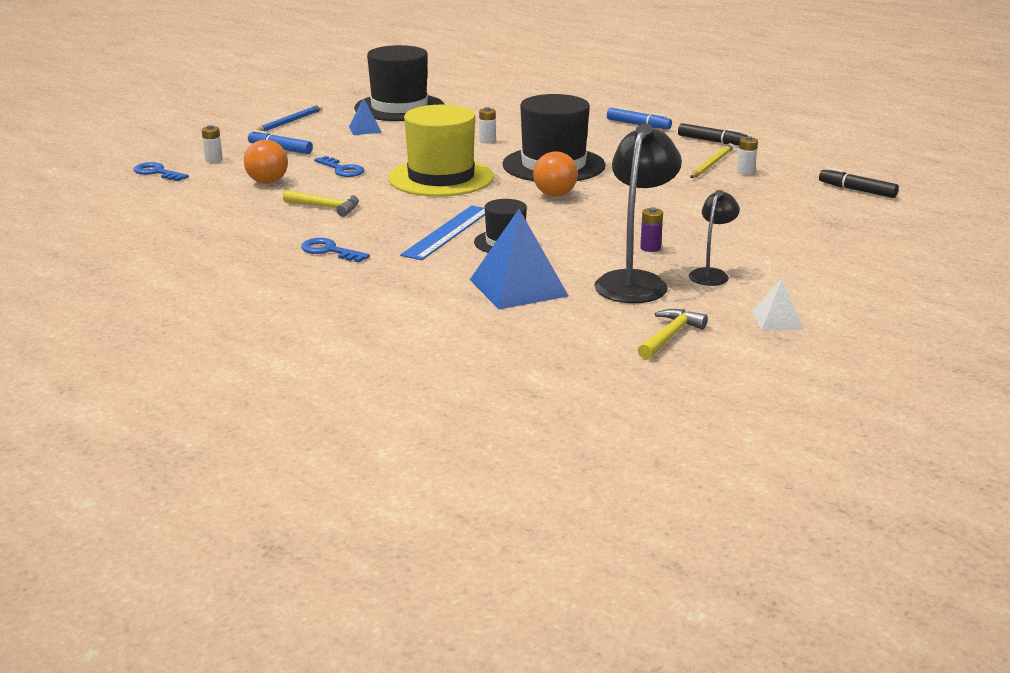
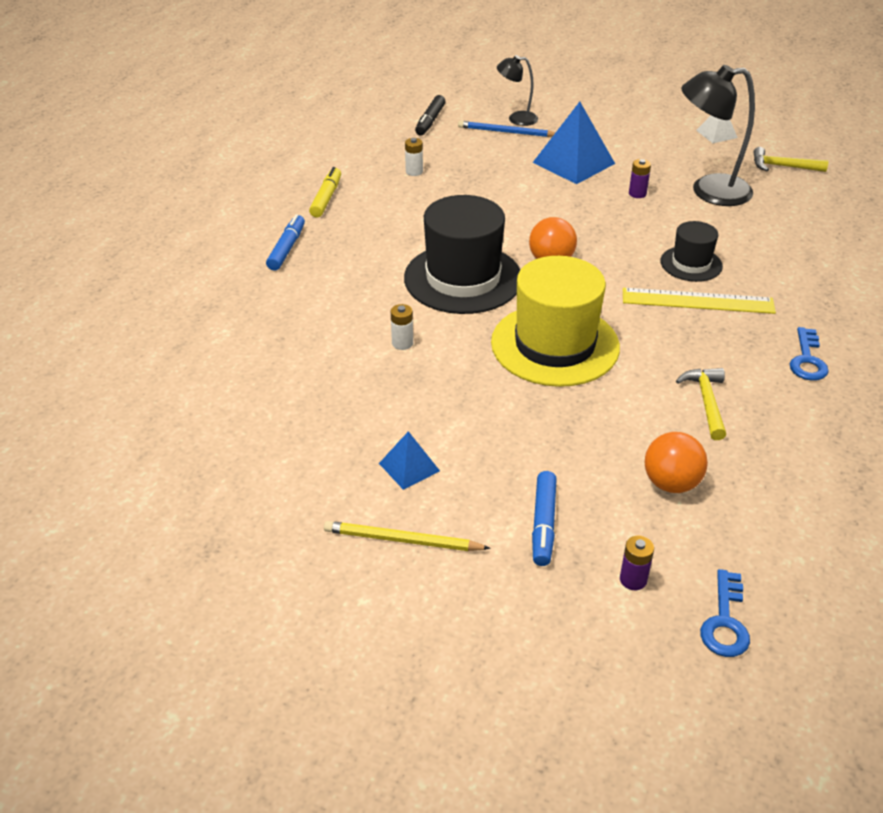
camera: 110 degrees left, 15 degrees up
(214, 160) = (633, 579): white battery -> purple battery
(289, 122) = (413, 568): blue pencil -> blue pencil (506, 132)
(342, 169) = (582, 432): blue key -> none
(399, 107) = (286, 465): black hat -> none
(447, 232) = (697, 301): blue ruler -> yellow ruler
(518, 287) = (773, 238): blue pyramid -> blue pyramid (573, 163)
(711, 164) = (401, 190): yellow pencil -> yellow pencil (402, 540)
(711, 274) = (664, 163): black lamp -> black lamp (516, 118)
(712, 141) = (326, 198): black marker -> yellow marker

